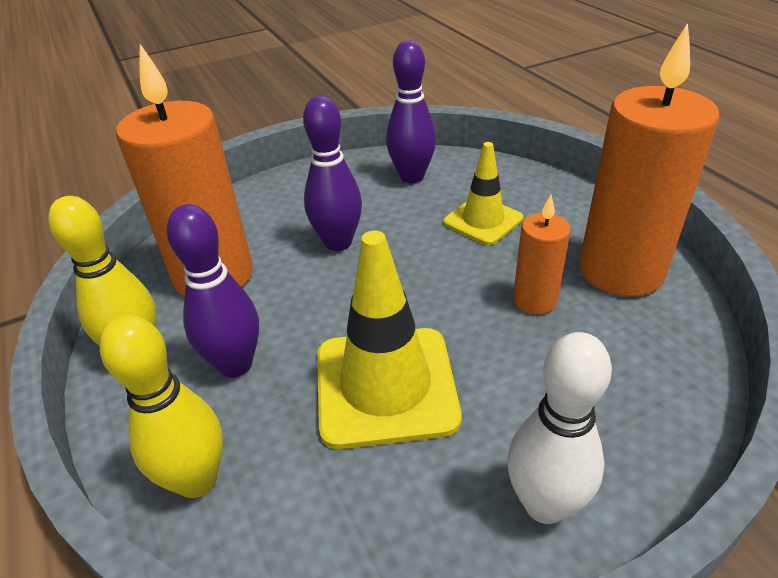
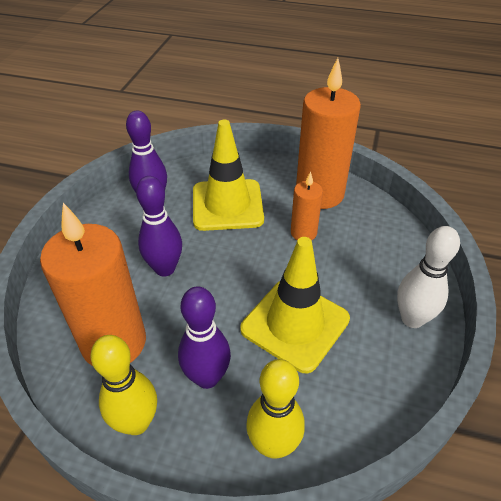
camera: 50 degrees left, 5 degrees up
(483, 220) = (227, 205): yellow traffic cone -> yellow traffic cone, size x1.64

